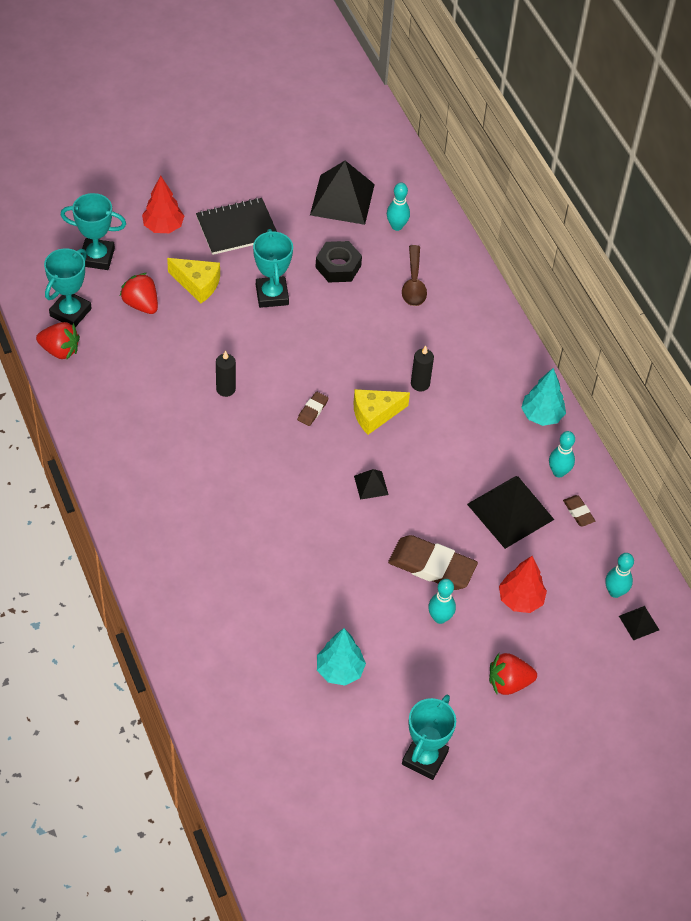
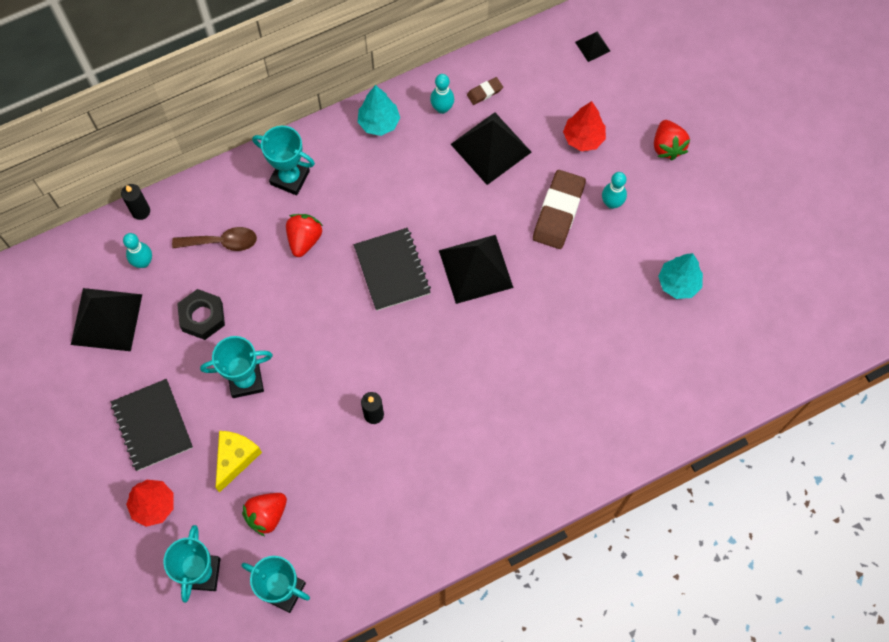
camera: 90 degrees left, 15 degrees up
(60, 350) = (337, 593): red strawberry -> red strawberry (304, 239)
(312, 410) = (392, 328): brown eraser -> none
(371, 485) = (475, 269): black pyramid -> black pyramid, size x2.15
(375, 414) = (392, 270): yellow cheese -> black notebook
(420, 384) = (350, 230): black candle -> black candle (141, 211)
(424, 758) = (750, 210): turquoise trophy -> turquoise trophy (290, 178)
(615, 592) = (564, 64): turquoise bowling pin -> none

